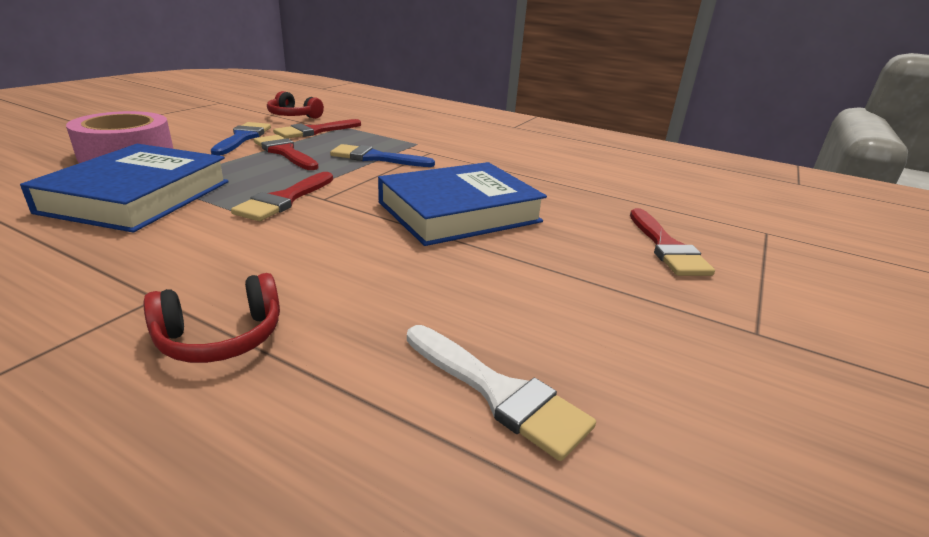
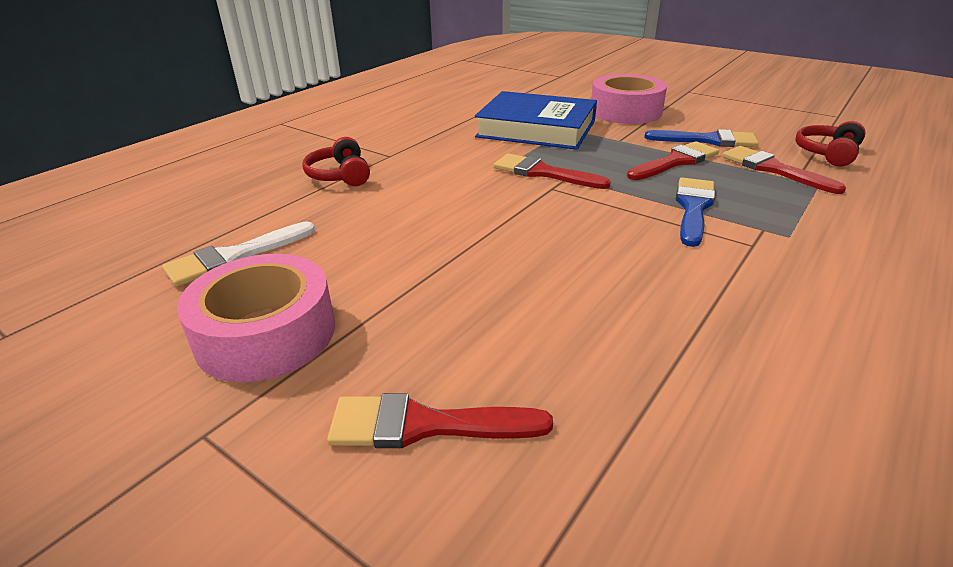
camera: 100 degrees right, 5 degrees up
(459, 212) = (530, 257): blue book -> none
(630, 327) = (266, 334): none -> pink tape

